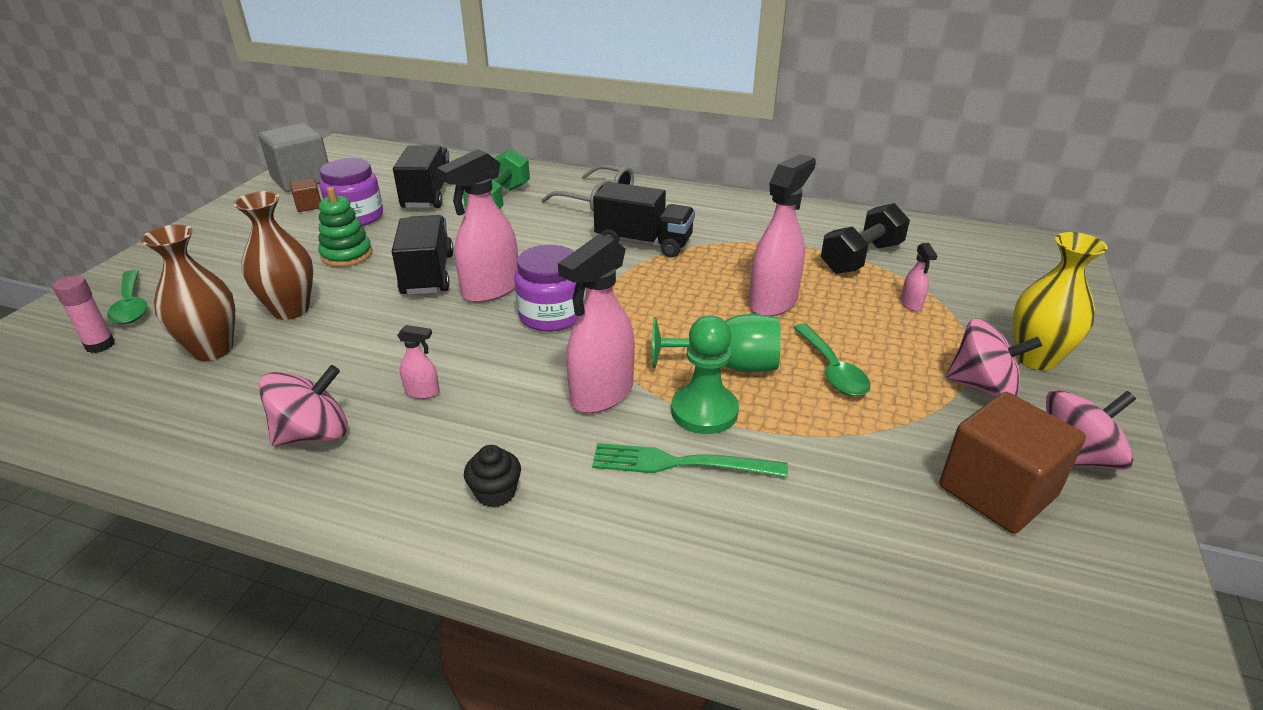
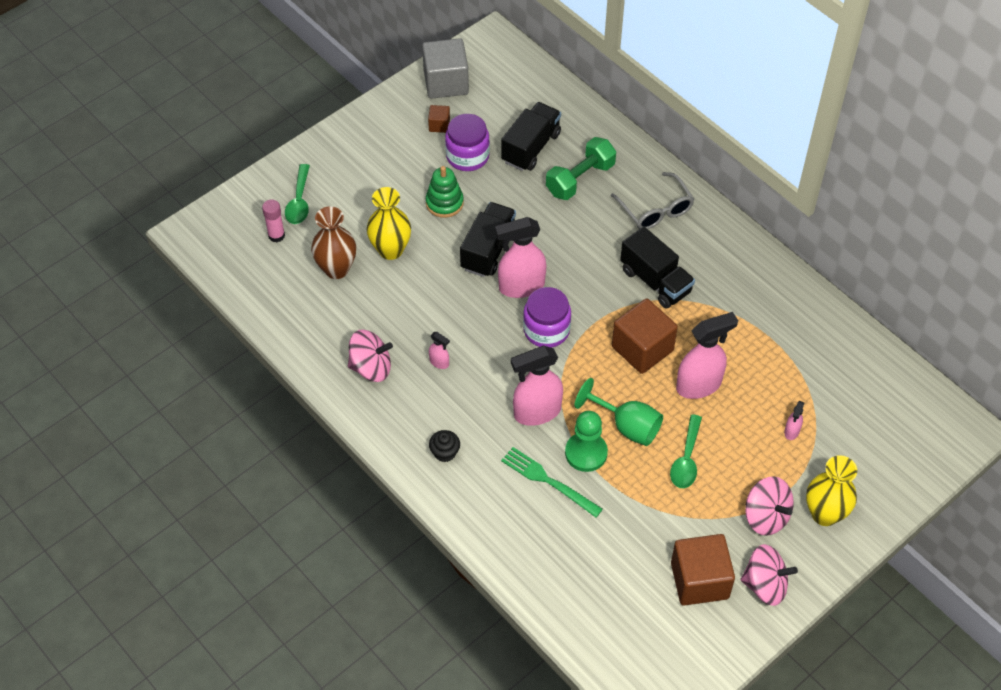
camera: 30 degrees right, 20 degrees up
(291, 310) = (391, 250): brown vase -> yellow vase
(680, 294) = (642, 349): none -> brown cube
(861, 258) = (801, 371): black dumbbell -> none

